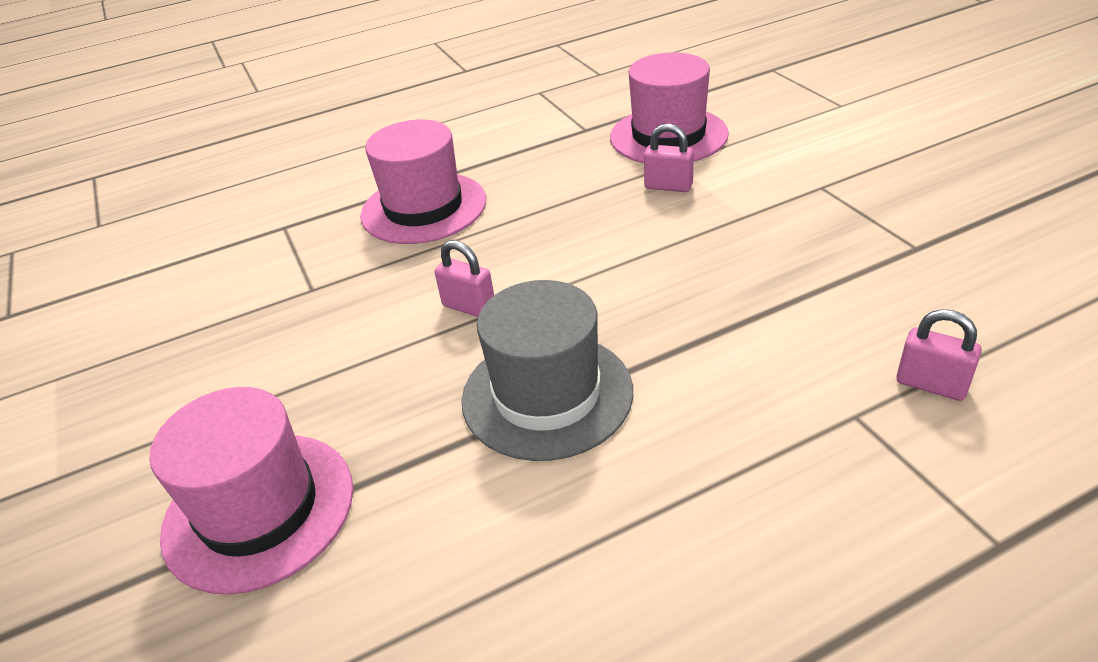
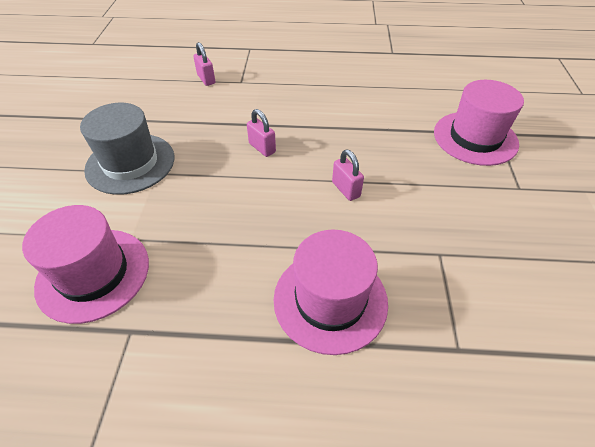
camera: 155 degrees left, 10 degrees up
(547, 395) = (337, 131): grey hat -> grey hat (130, 163)
(668, 186) = (161, 218): pink padlock -> pink padlock (262, 148)

